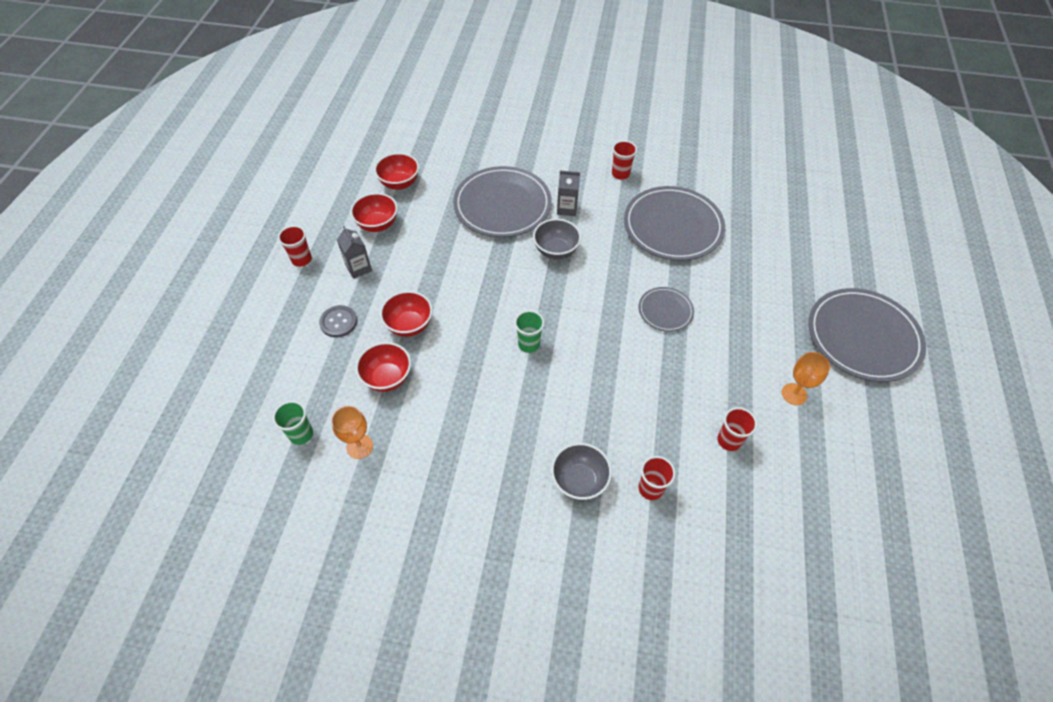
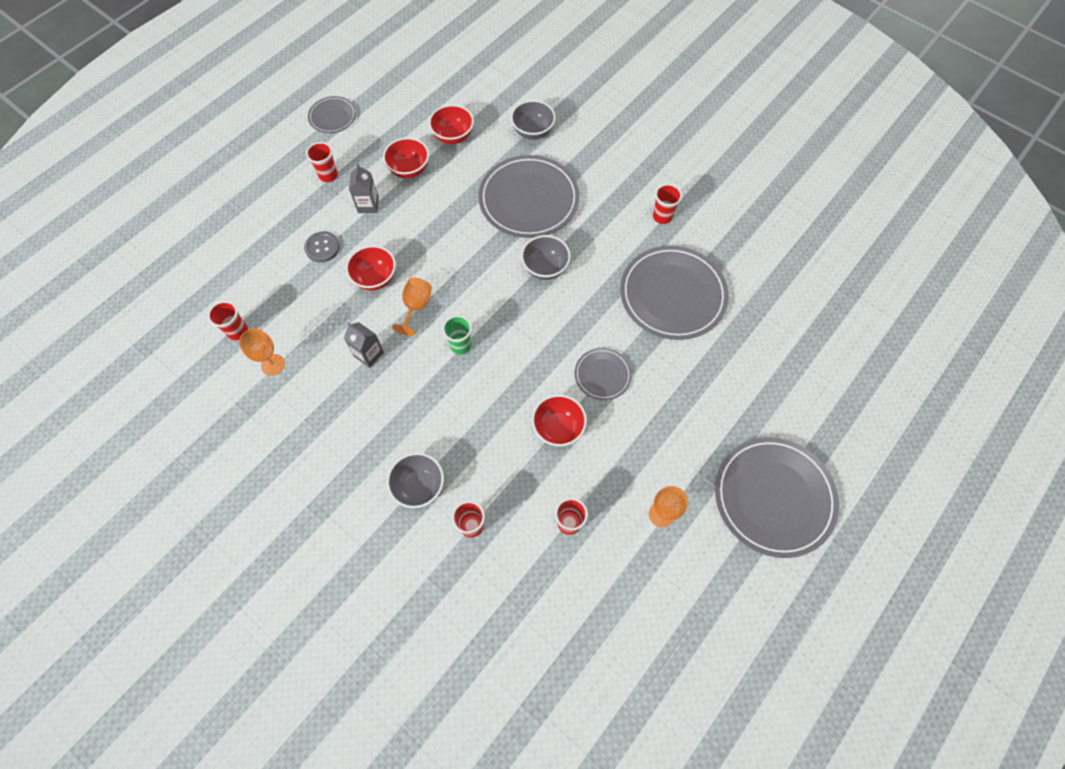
camera: 30 degrees right, 10 degrees up
(272, 210) = (332, 117): none -> grey plate
(301, 434) = (237, 331): green cup -> red cup
(387, 378) = (329, 317): red bowl -> red bowl (558, 428)
(465, 331) = (416, 307): none -> orange goblet
(468, 154) = (533, 132): none -> grey bowl
(567, 208) = (585, 230): grey carton -> grey carton (369, 354)

